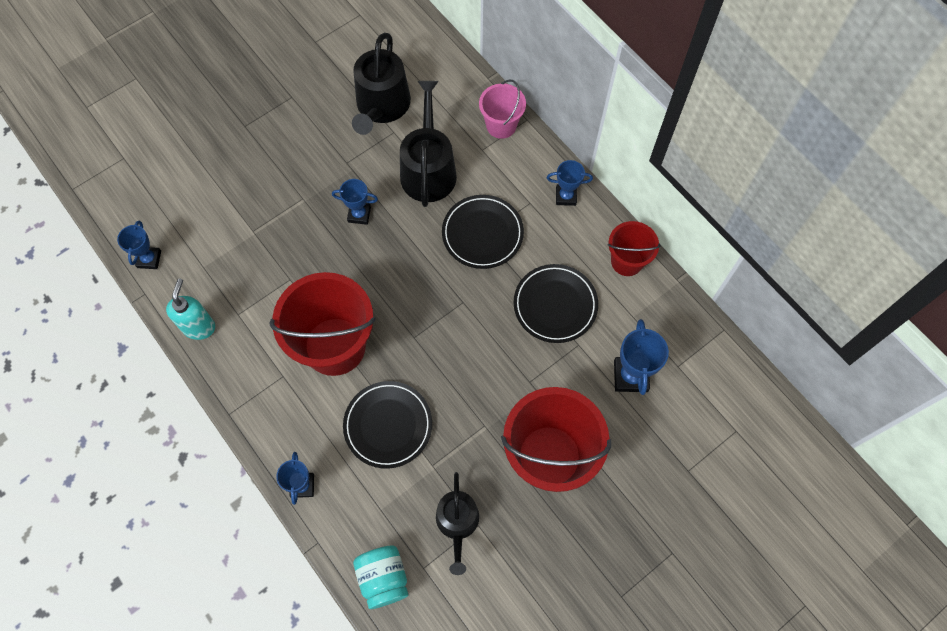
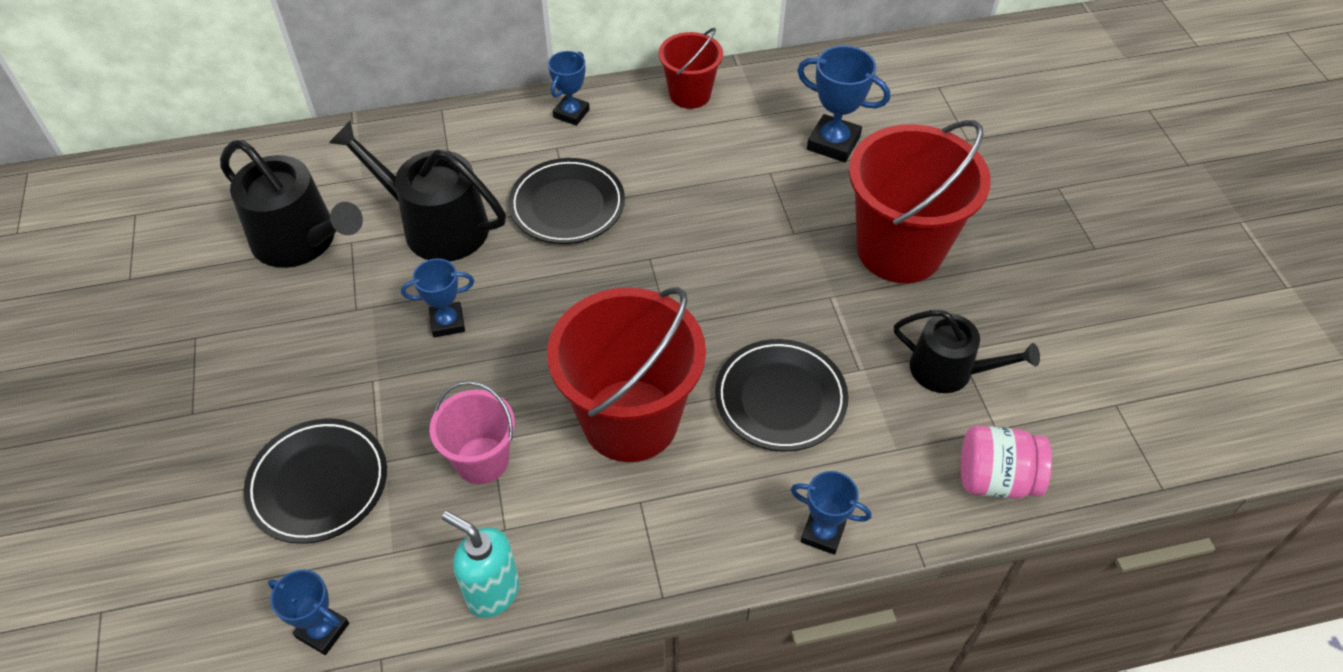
camera: 65 degrees left, 15 degrees down
(359, 214) = (447, 322): blue trophy -> blue trophy turned 45 degrees clockwise
(383, 578) = (995, 479): turquoise jar -> pink jar
(501, 125) = (430, 134): pink bucket -> pink bucket (482, 460)
(555, 305) = (707, 174): black plate -> black plate (318, 483)

